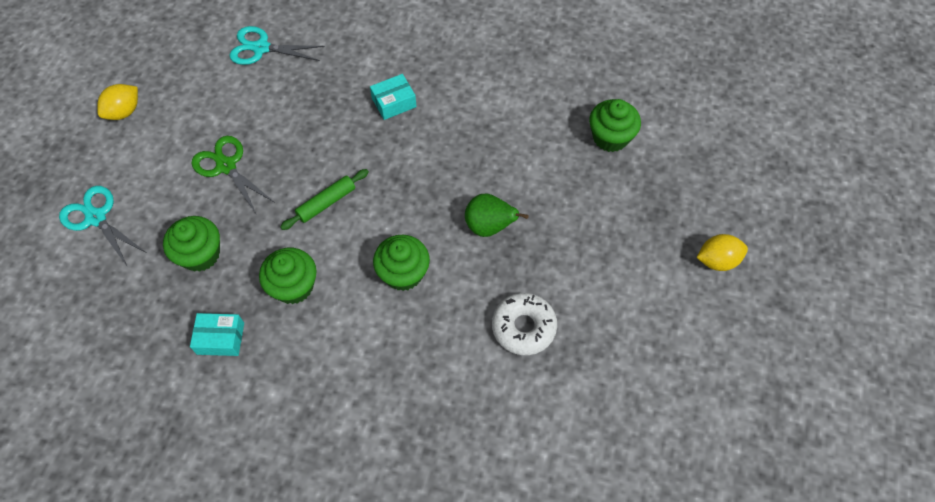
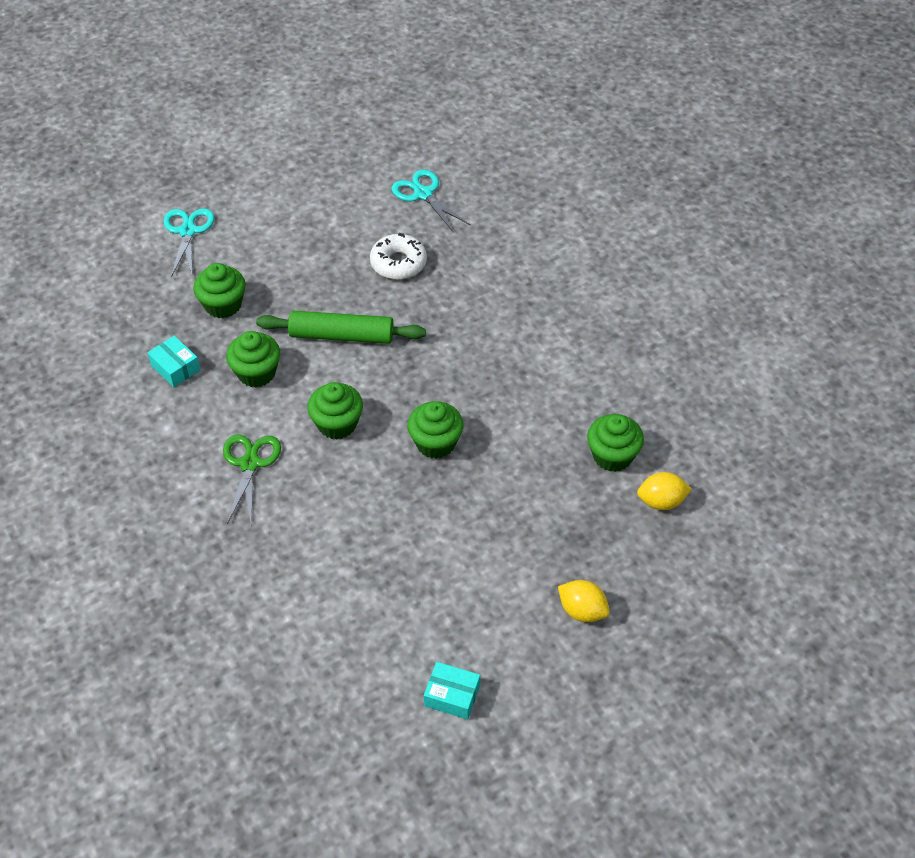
camera: 45 degrees right, 10 degrees down
(124, 112) = (281, 173): yellow lemon -> yellow lemon (661, 502)
(226, 166) = (304, 259): green scissors -> green scissors (250, 464)
(326, 203) = (342, 336): green rolling pin -> green rolling pin, size x1.63
(394, 102) = (473, 303): turquoise box -> turquoise box (452, 696)
(489, 227) = (435, 443): green pear -> green cupcake
(523, 327) = (375, 528): white donut -> white donut (398, 263)

